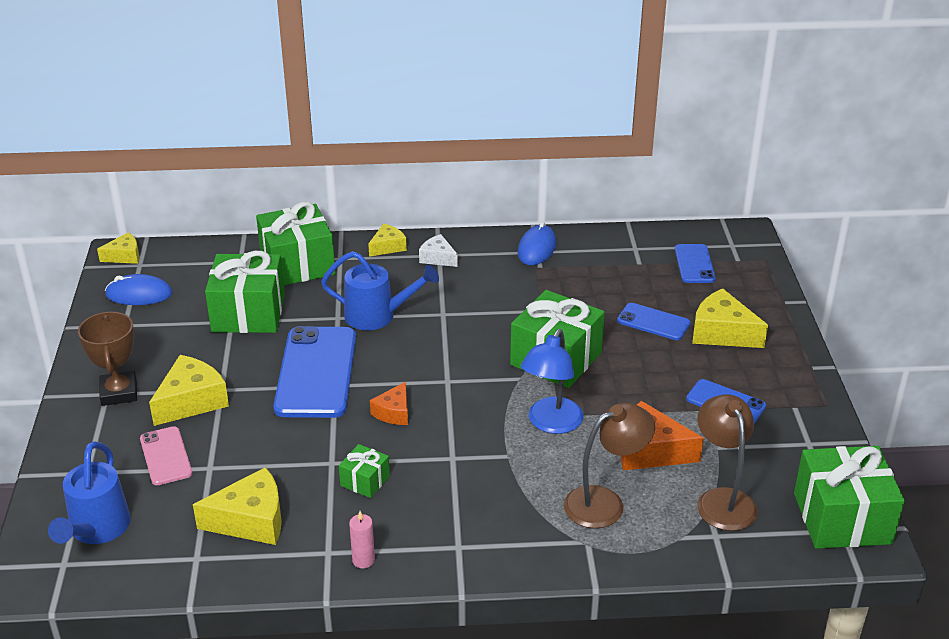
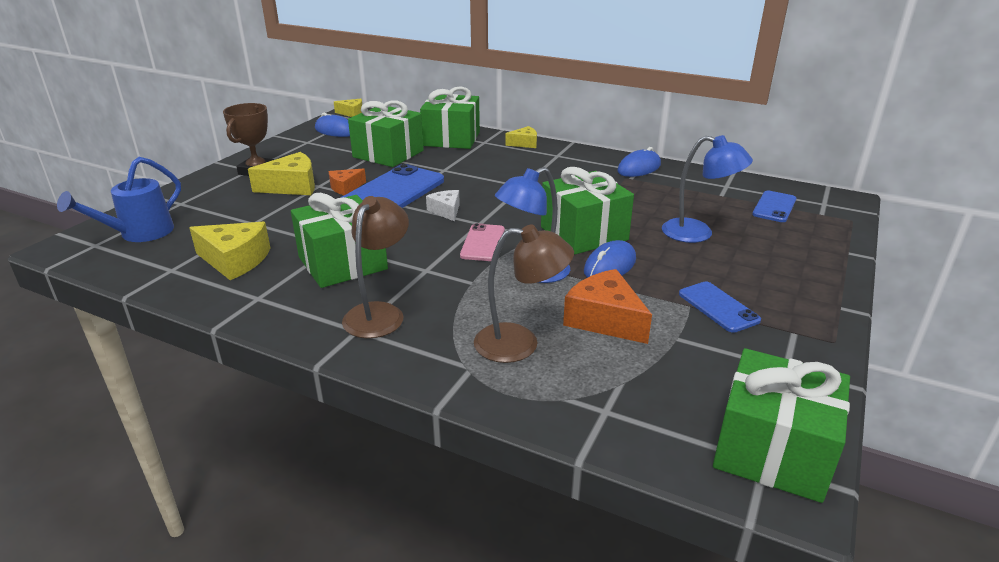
camera: 30 degrees right, 5 degrees down
(165, 456) = (236, 209): pink phone -> pink phone (483, 243)
(363, 560) = (274, 312): pink candle -> none
(365, 481) = (342, 263): green gift -> green gift, size x2.09
(377, 316) = (472, 175): blue watering can -> none
(394, 412) = (416, 230): orange cheese -> orange cheese (345, 187)
(437, 258) = (554, 156): white cheese -> white cheese (446, 211)
(609, 390) = (610, 266): none -> blue mouse
(653, 322) = (698, 233): blue phone -> blue lamp
(722, 332) = (761, 257): yellow cheese -> none
(722, 500) = (642, 382): brown lamp -> brown lamp (379, 313)

